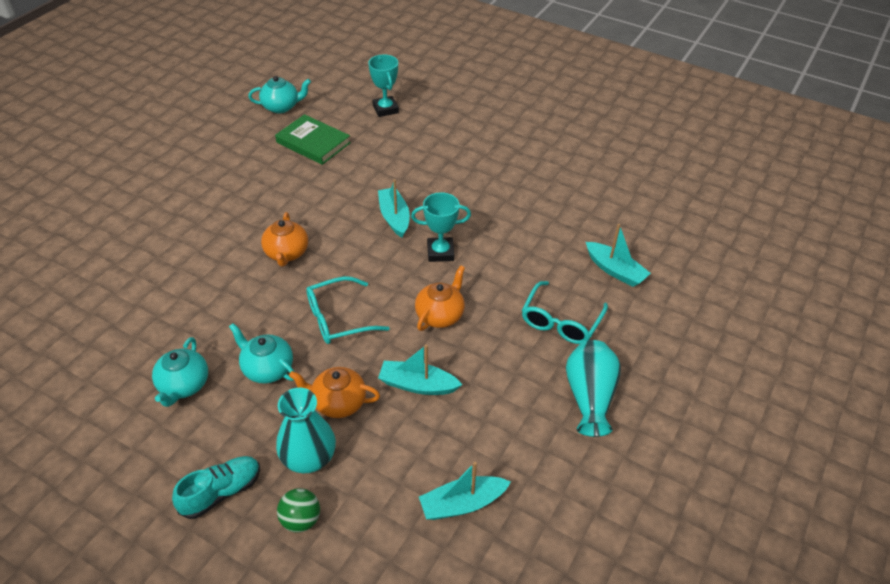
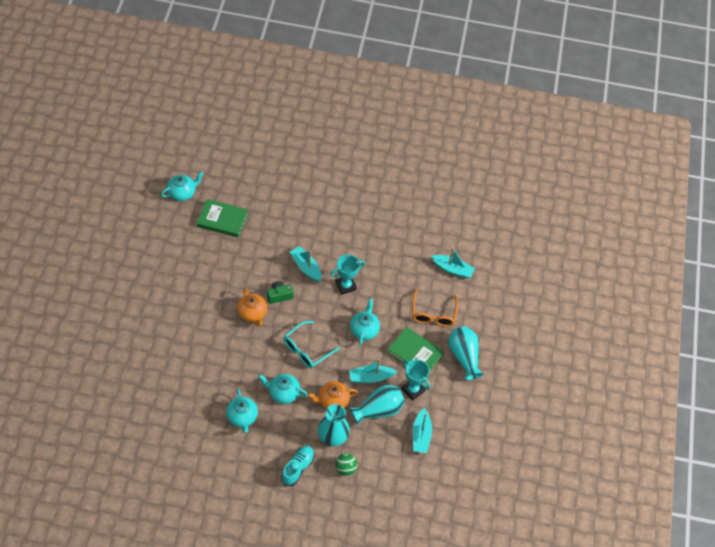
camera: 25 degrees left, 10 degrees up
(338, 241) = (279, 296): none -> green camera
(385, 109) = (257, 175): turquoise trophy -> turquoise trophy (413, 390)
(406, 439) = (378, 410): none -> turquoise vase
(440, 315) = (364, 330): orange teapot -> turquoise teapot
(462, 504) = (421, 435): turquoise boat -> turquoise boat turned 45 degrees counterclockwise
(507, 369) = (415, 353): none -> green book
(561, 321) = (433, 314): turquoise glasses -> orange glasses

